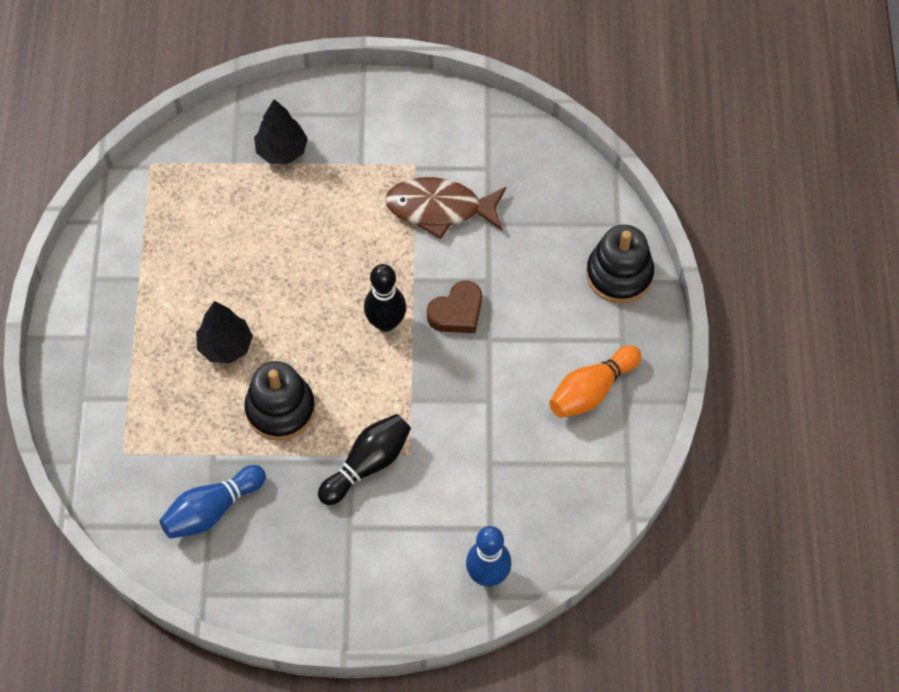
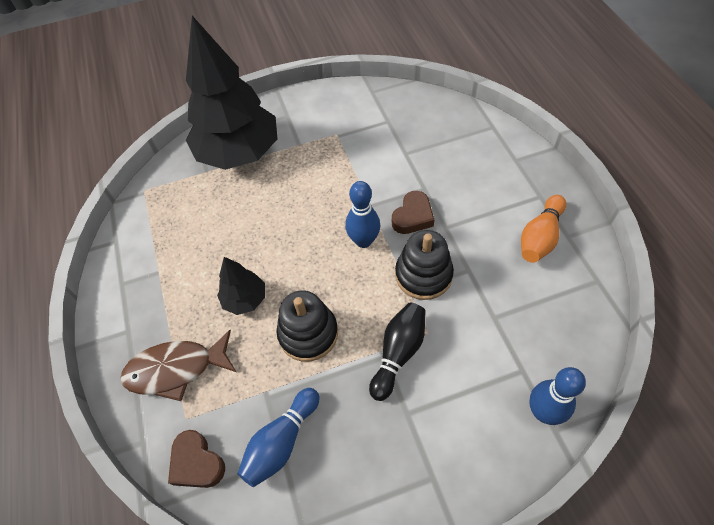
camera: 15 degrees left, 5 degrees down
(122, 500) = (197, 463): none -> brown heart
(282, 151) = (239, 153): black tree -> black tree, size x2.21
(386, 322) = (363, 241): black bowling pin -> blue bowling pin
(440, 208) = (367, 154): brown fish -> brown fish (176, 369)
(619, 274) = (513, 156): black stacking toy -> black stacking toy (423, 275)

